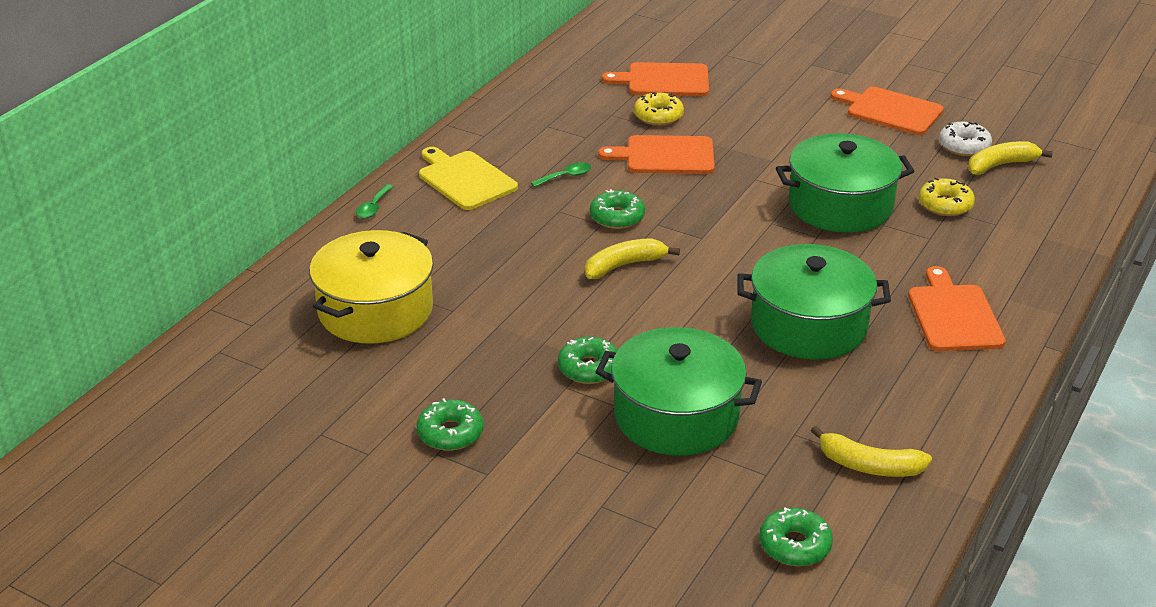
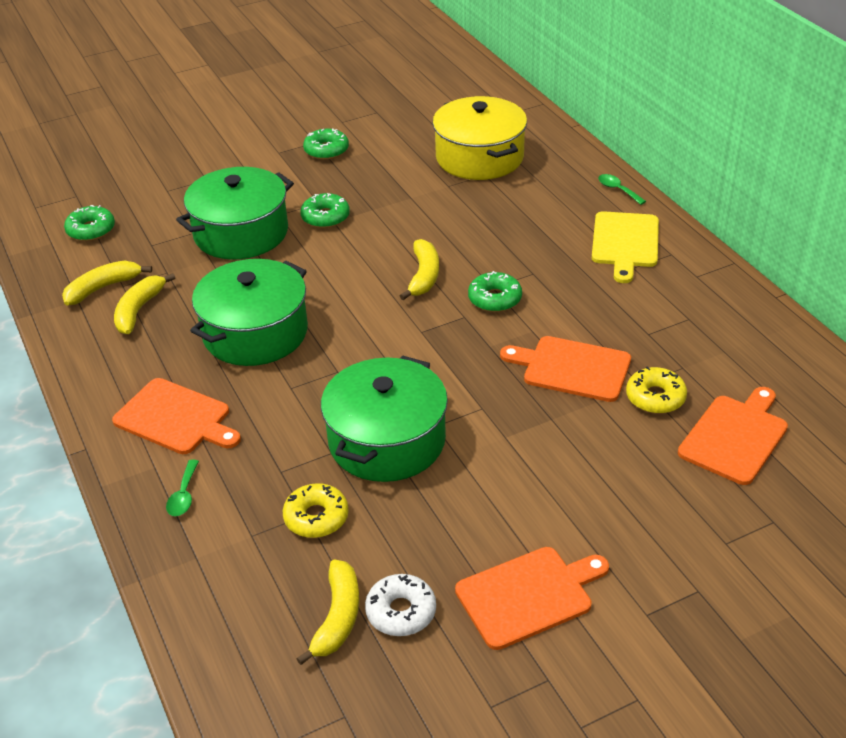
camera: 125 degrees right, 5 degrees up
(465, 179) = (625, 243): yellow cutting board -> yellow cutting board turned 105 degrees clockwise
(566, 176) = (584, 296): green spoon -> green spoon (184, 495)
(665, 156) = (572, 368): orange cutting board -> orange cutting board turned 105 degrees counterclockwise
(868, 417) = (139, 310): none -> yellow banana

